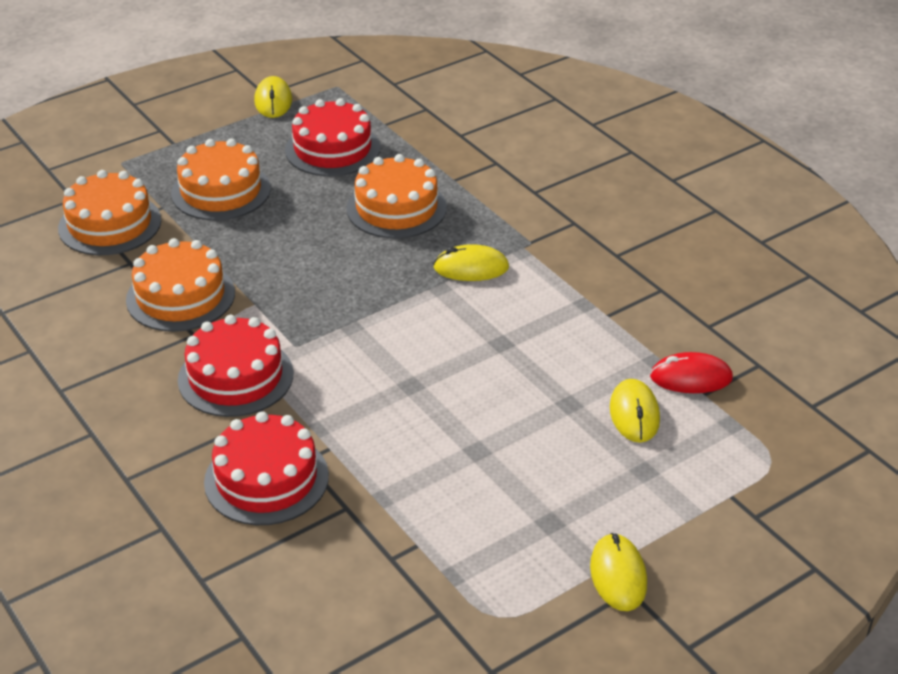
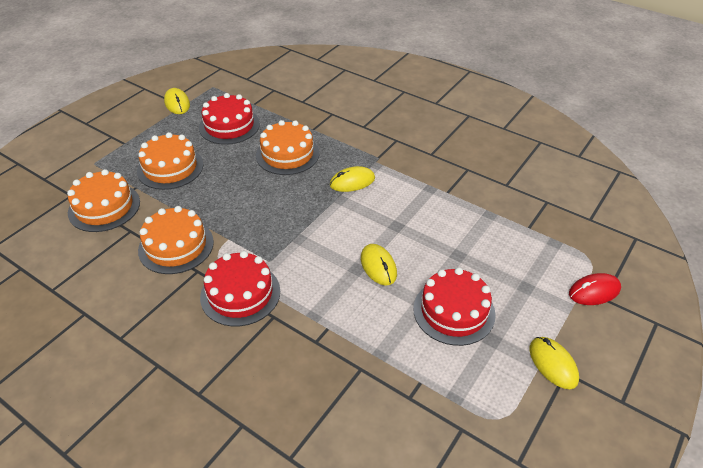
camera: 20 degrees left, 5 degrees up
(266, 479) = (297, 363): red cake -> red cake (454, 311)
(634, 414) = (498, 251): yellow mouse -> yellow mouse (378, 266)
(691, 377) = (516, 219): red mouse -> red mouse (594, 291)

